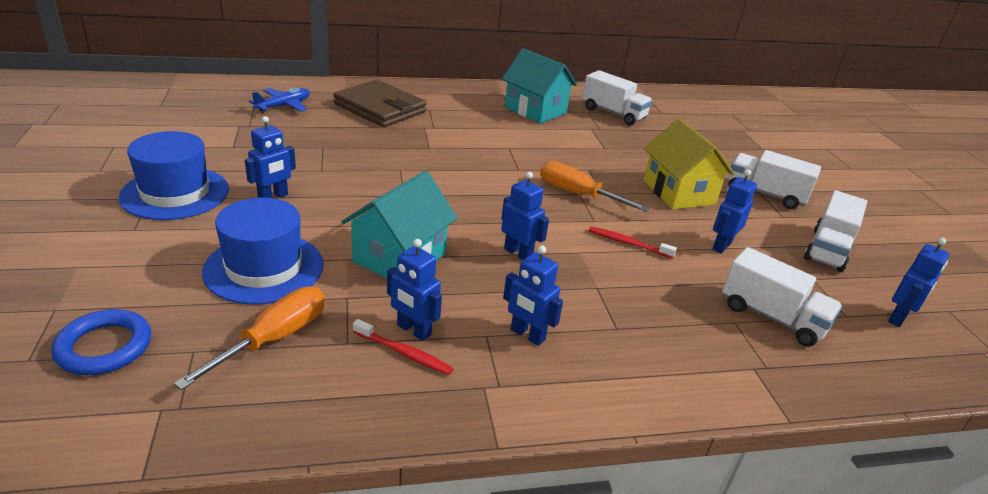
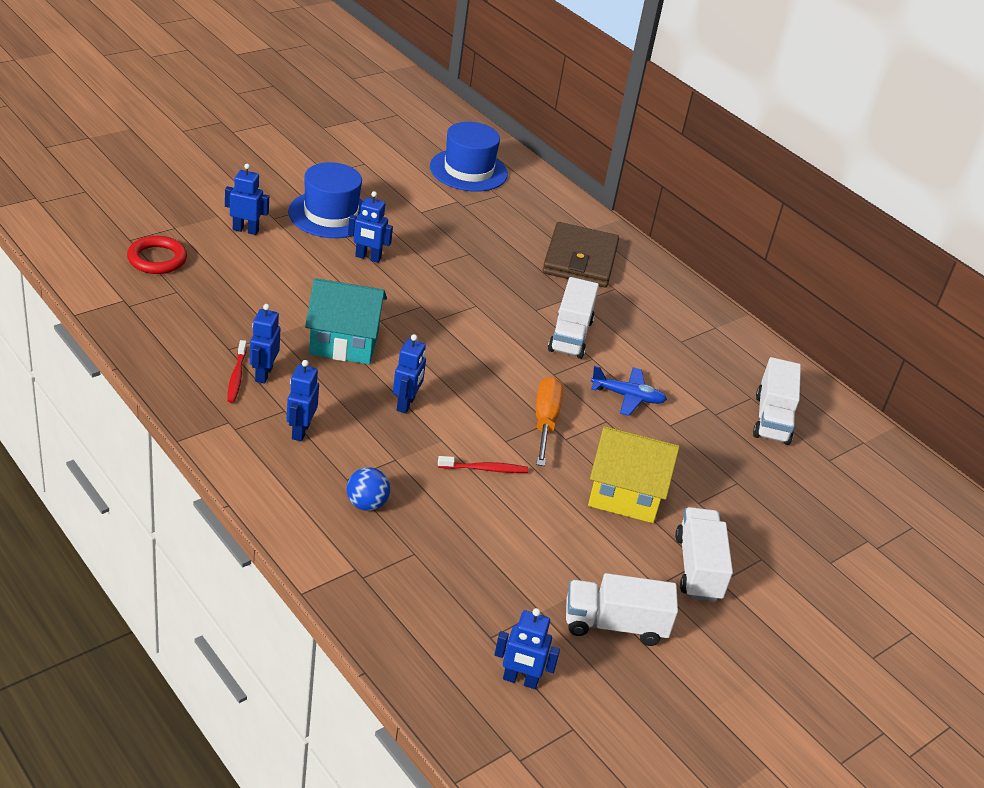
camera: 60 degrees right, 5 degrees up
(104, 347) = (157, 259): blue ring -> red ring
(264, 268) = (278, 286): blue hat -> blue hat (468, 170)
(273, 339) = (209, 317): orange screwdriver -> none
(284, 106) = (518, 209): blue plane -> blue plane (627, 397)
(535, 110) = (703, 358): turquoise house -> none
(628, 243) = (485, 469): red toothbrush -> red toothbrush turned 90 degrees clockwise
(658, 328) = (366, 504): none -> blue ball
(678, 193) = (625, 495): yellow house -> yellow house turned 60 degrees clockwise
(721, 246) = (541, 536): blue robot -> blue robot (245, 230)
(772, 317) = (442, 579): white truck -> white truck (570, 336)

